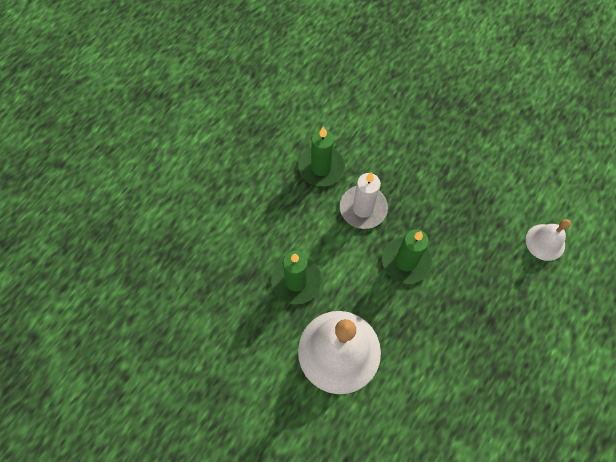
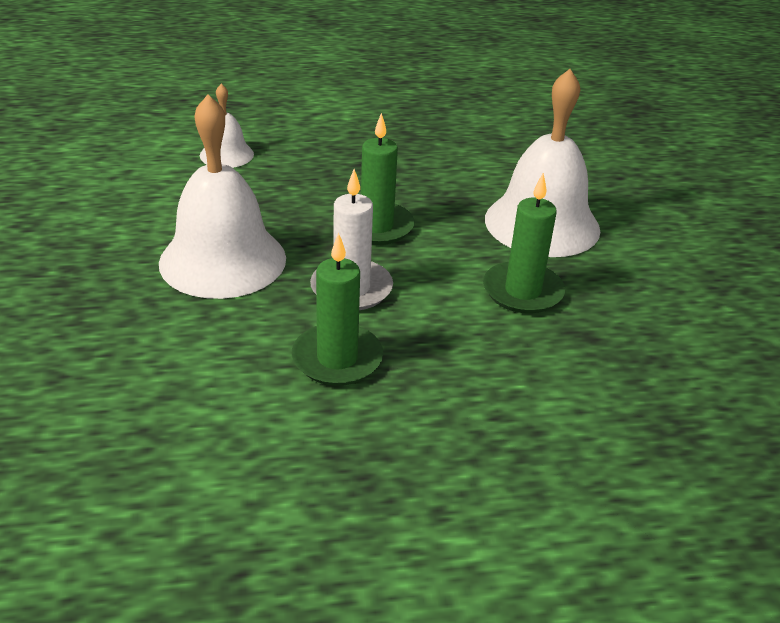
camera: 135 degrees left, 30 degrees down
(430, 172) = (223, 260): none -> white bell

